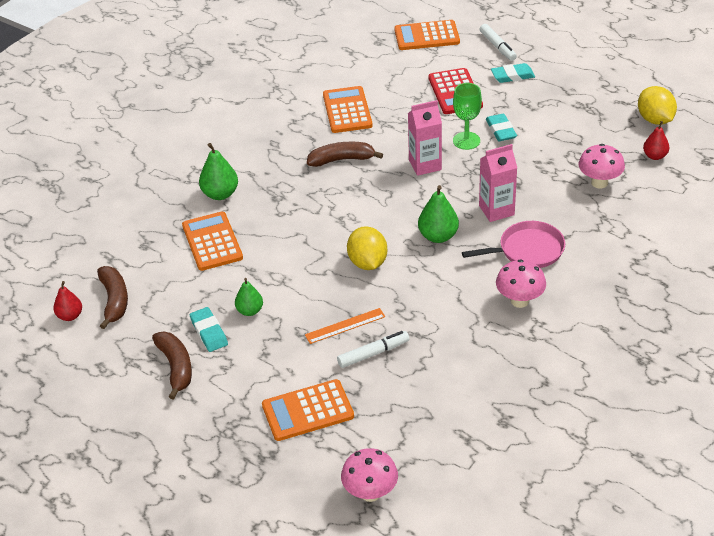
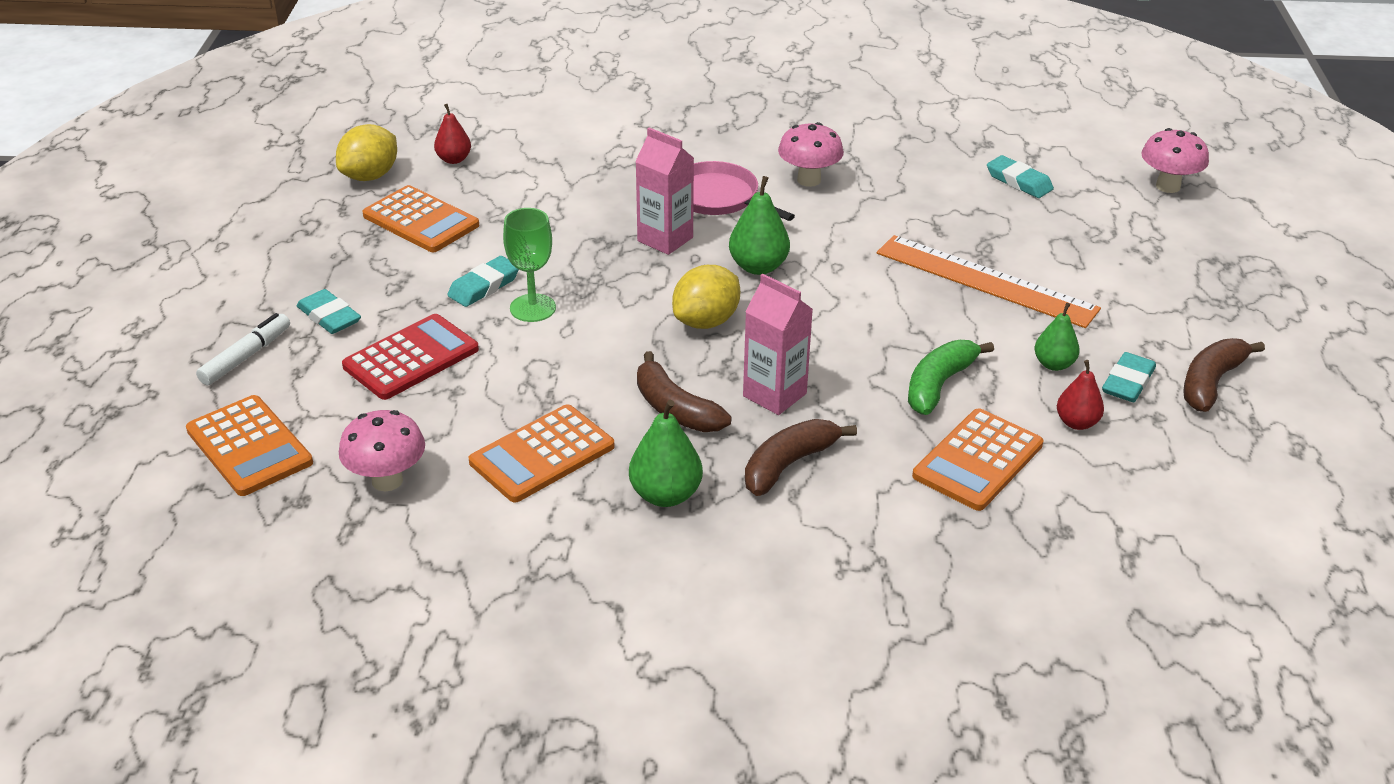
camera: 125 degrees left, 5 degrees down
(70, 316) = (1272, 532): red pear -> red pear (1076, 423)
(114, 300) = (1192, 501): brown banana -> brown banana (789, 464)
(220, 194) = (872, 504): green pear -> green pear (665, 495)
(276, 257) = (939, 385): none -> green banana
(307, 411) = (1132, 259): orange calculator -> orange calculator (421, 220)
(345, 326) = (985, 281): orange ruler -> orange ruler, size x1.95
(367, 263) = (864, 303): yellow lemon -> yellow lemon (706, 321)
(373, 353) = (1000, 246): white marker -> none
(425, 165) = (620, 326): pink carton -> pink carton (774, 395)
(440, 409) = (1019, 181): none -> turquoise eraser
(599, 183) = (542, 183): pink mushroom -> pink mushroom (387, 480)

